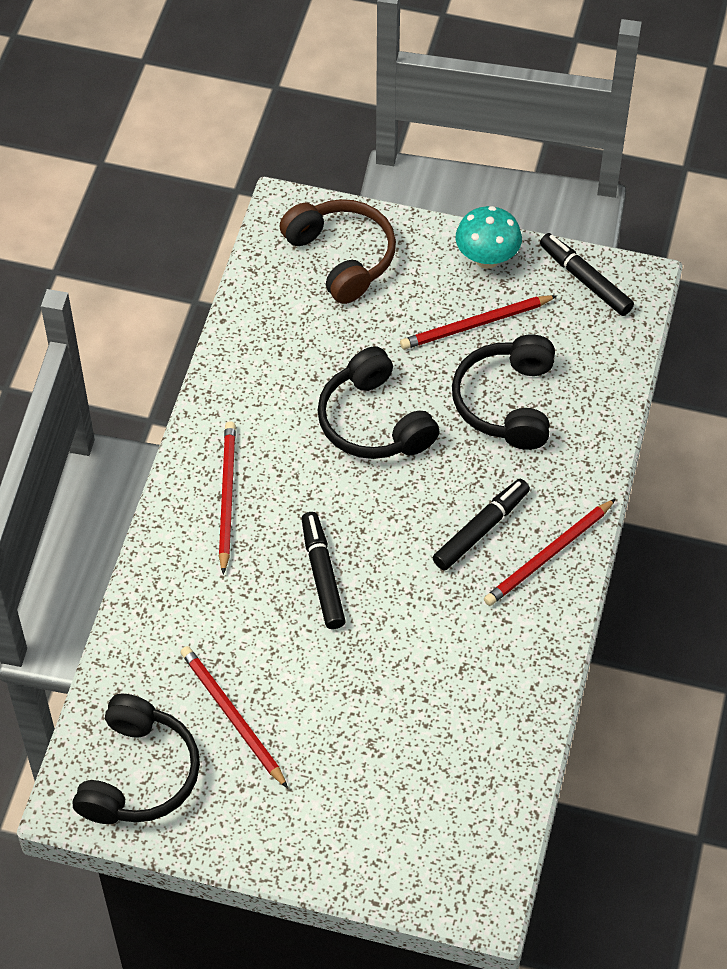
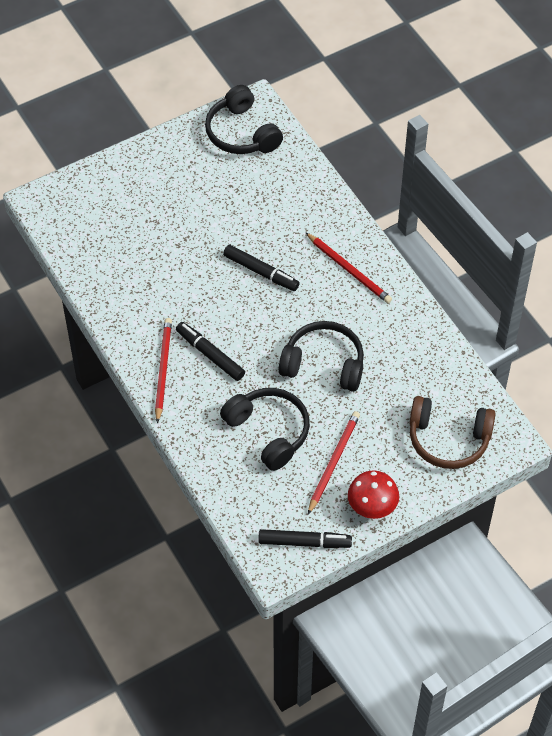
camera: 135 degrees right, 0 degrees up
(232, 716) = (229, 184): red pencil -> none
(481, 529) = (210, 355): black marker -> black marker turned 135 degrees clockwise
(487, 258) = (372, 508): turquoise mushroom -> red mushroom

